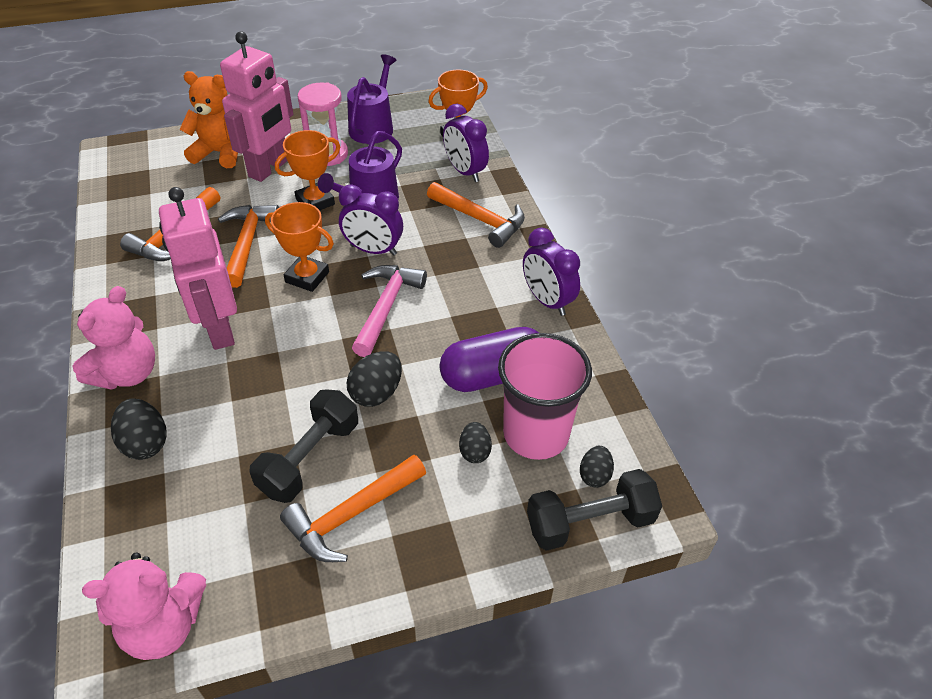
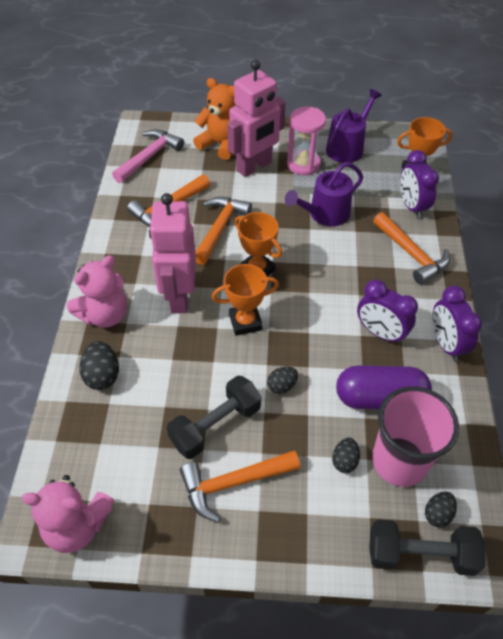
camera: 20 degrees right, 5 degrees up
(315, 202) = (281, 205): orange trophy -> orange trophy (245, 322)
(373, 250) = (315, 259): purple clock -> purple clock (380, 333)
(376, 393) = (282, 386): black egg -> black egg, size x0.65
(386, 307) = (311, 313): pink hammer -> pink hammer (149, 157)

